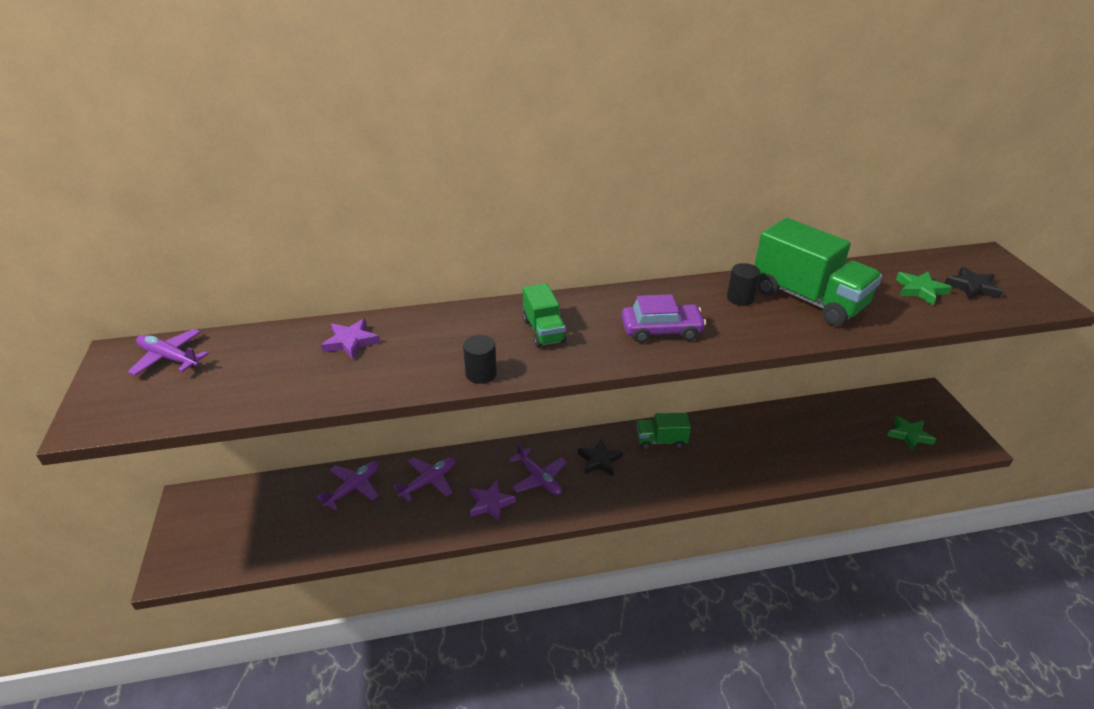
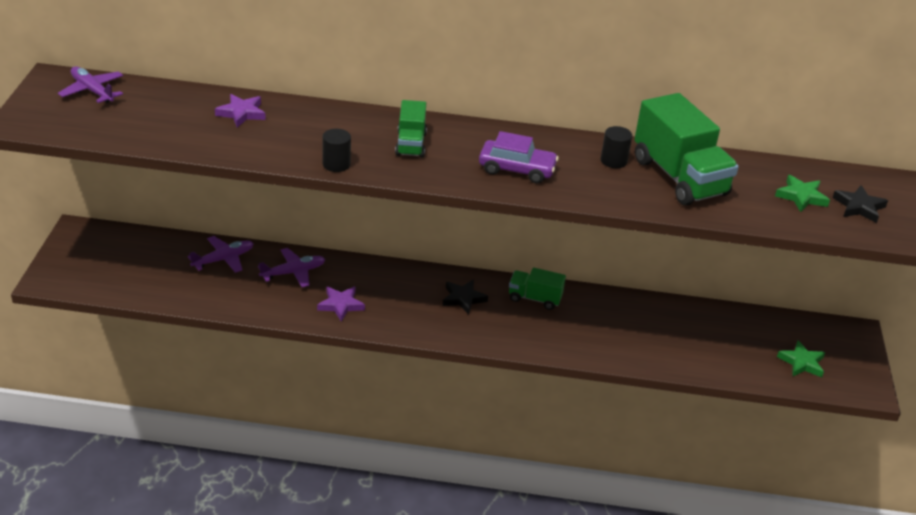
camera: 15 degrees right, 0 degrees up
(539, 478) = (396, 297): purple plane -> none

